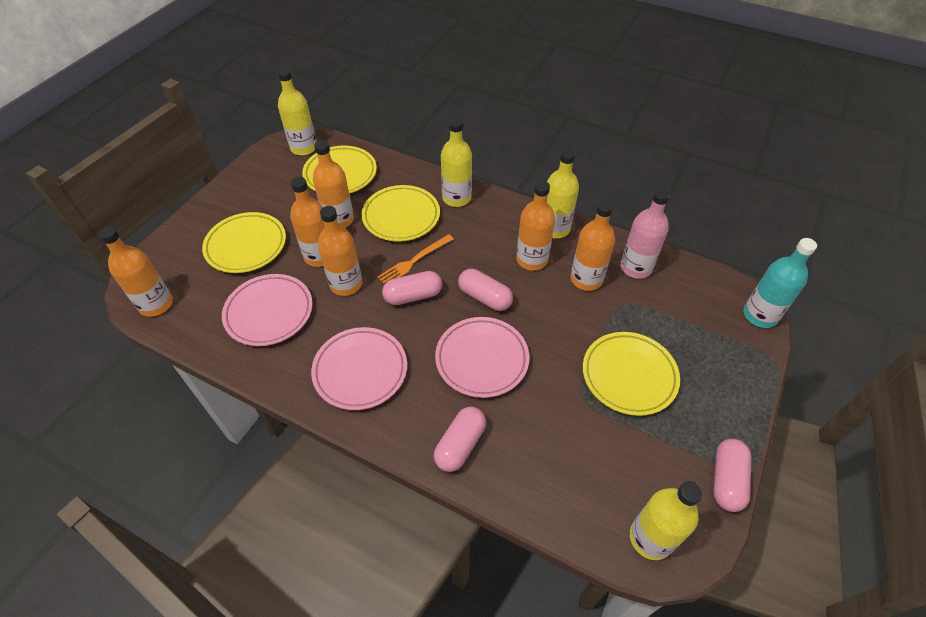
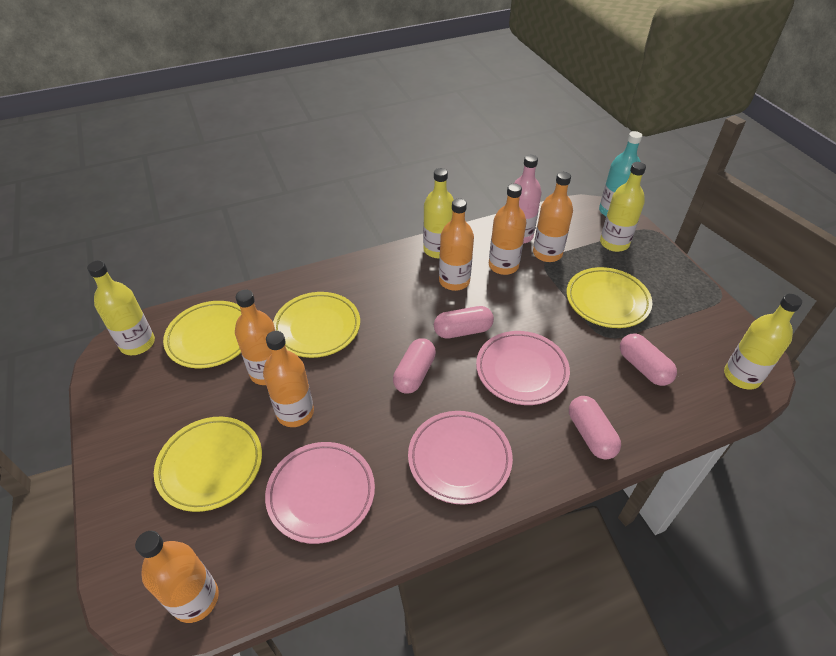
camera: 50 degrees left, 5 degrees down
(346, 284) = (351, 412): orange bottle -> orange bottle (547, 253)
(414, 261) = (377, 350): orange fork -> none
(456, 198) = (340, 281): yellow bottle -> yellow bottle (614, 243)
(726, 480) = (722, 311): pink capsule -> pink capsule (643, 367)

